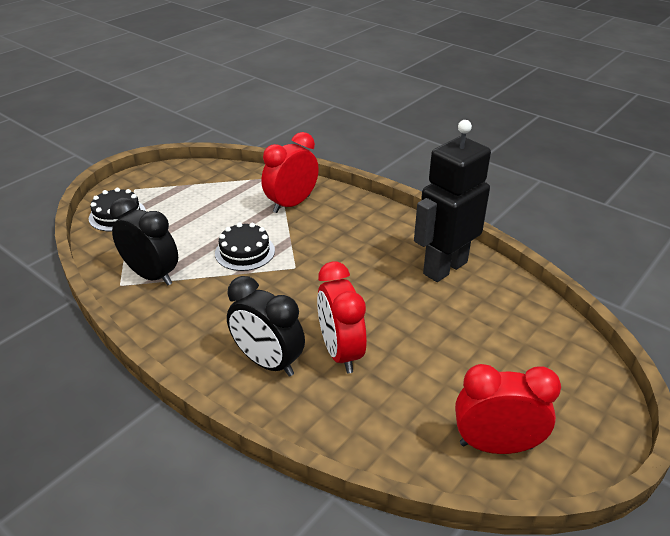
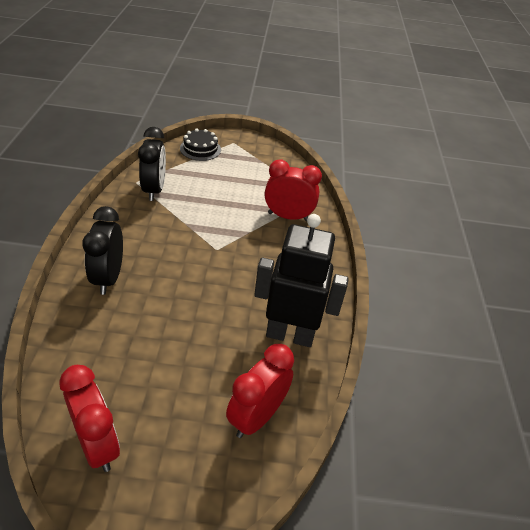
camera: 50 degrees right, 5 degrees up
(245, 252) = (212, 218): black cake -> none
(340, 352) = (142, 311): red clock -> red clock (256, 417)

